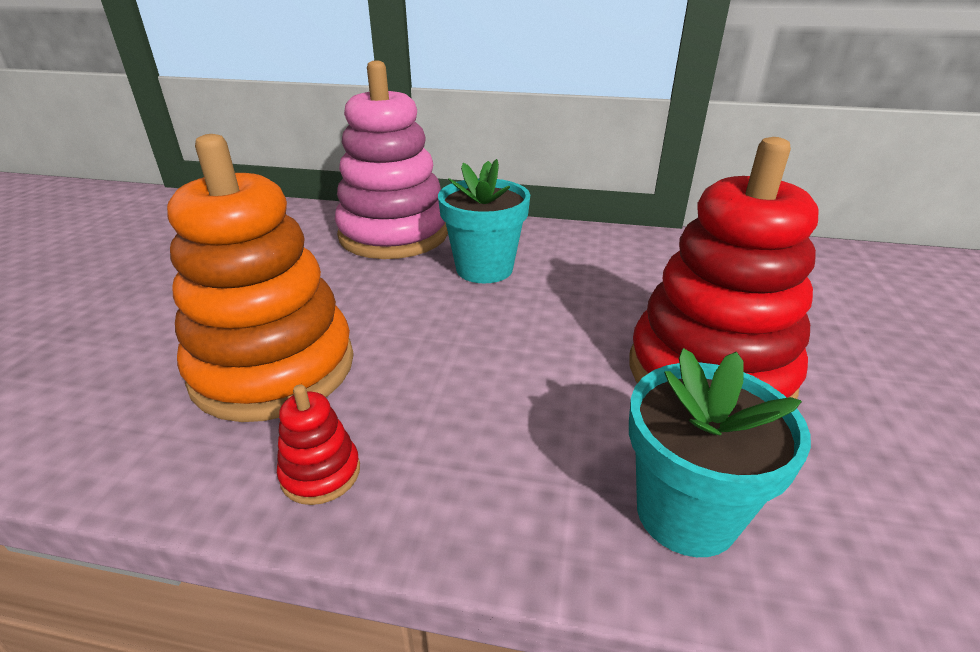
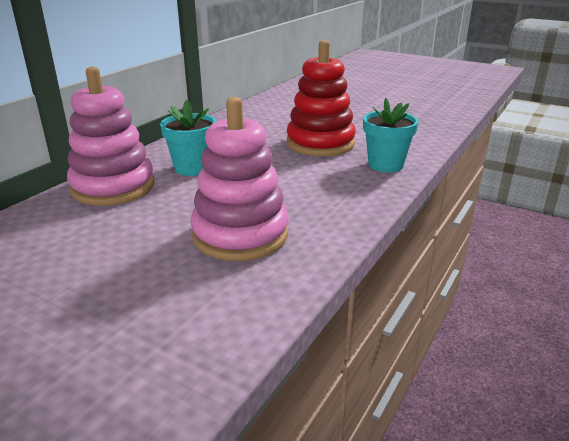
camera: 70 degrees left, 5 degrees down
(274, 368) = (240, 235): orange stacking toy -> pink stacking toy
(320, 473) = (332, 226): red stacking toy -> none

